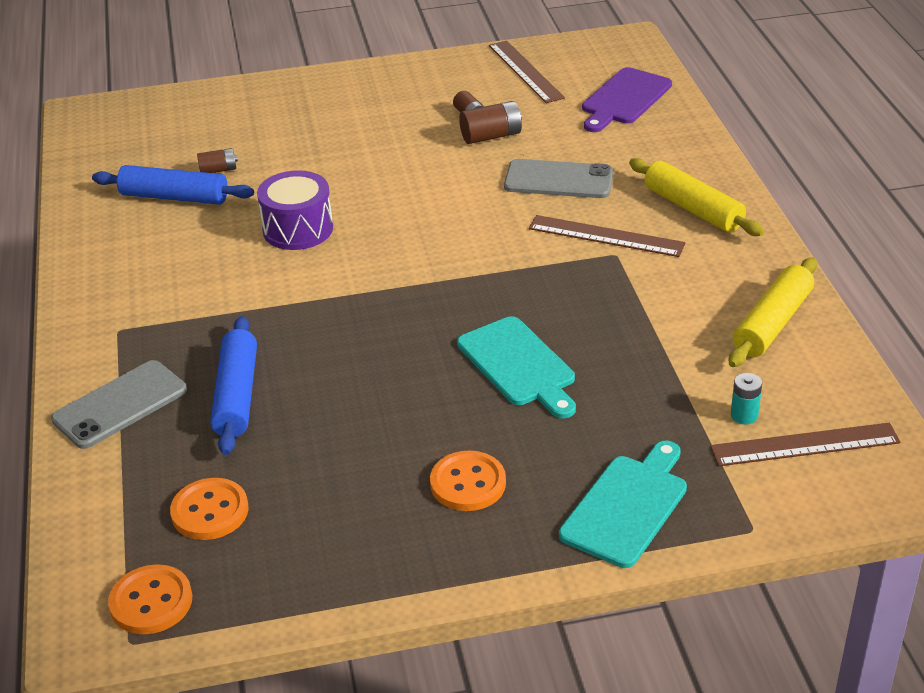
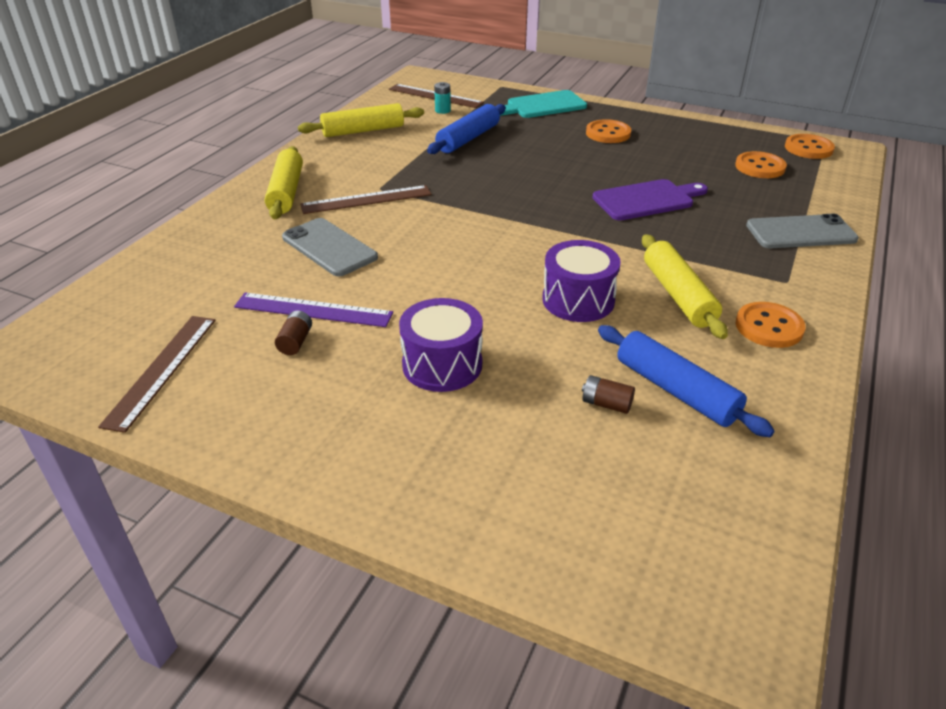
camera: 145 degrees left, 0 degrees up
(121, 275) = (769, 327): none -> orange button
(214, 270) = (678, 295): none -> yellow rolling pin
(236, 395) = (712, 209): blue rolling pin -> blue rolling pin (468, 139)
(352, 145) = (442, 365): none -> purple drum
(491, 136) = (313, 310): brown battery -> purple ruler
(518, 365) = (521, 162): turquoise cutting board -> none
(606, 236) = (366, 200): brown ruler -> brown ruler turned 75 degrees counterclockwise
(624, 99) = (155, 290): purple cutting board -> purple cutting board (647, 200)

